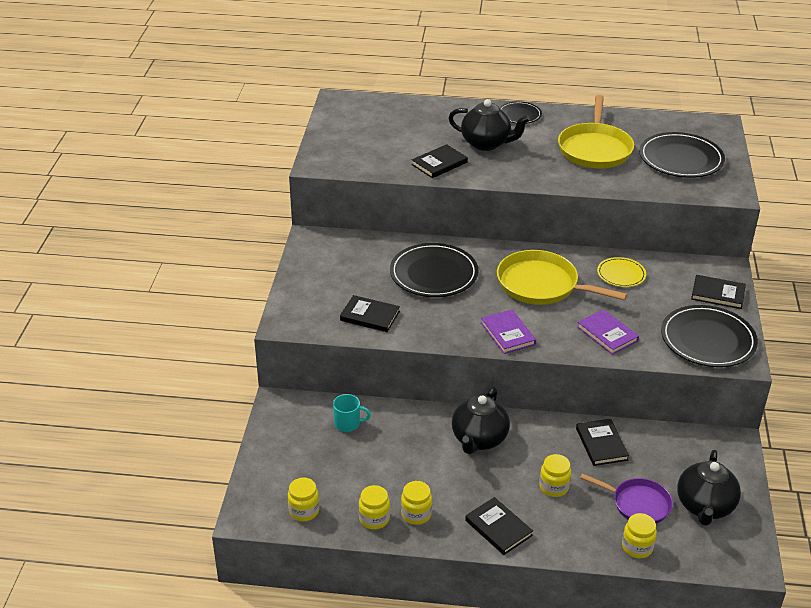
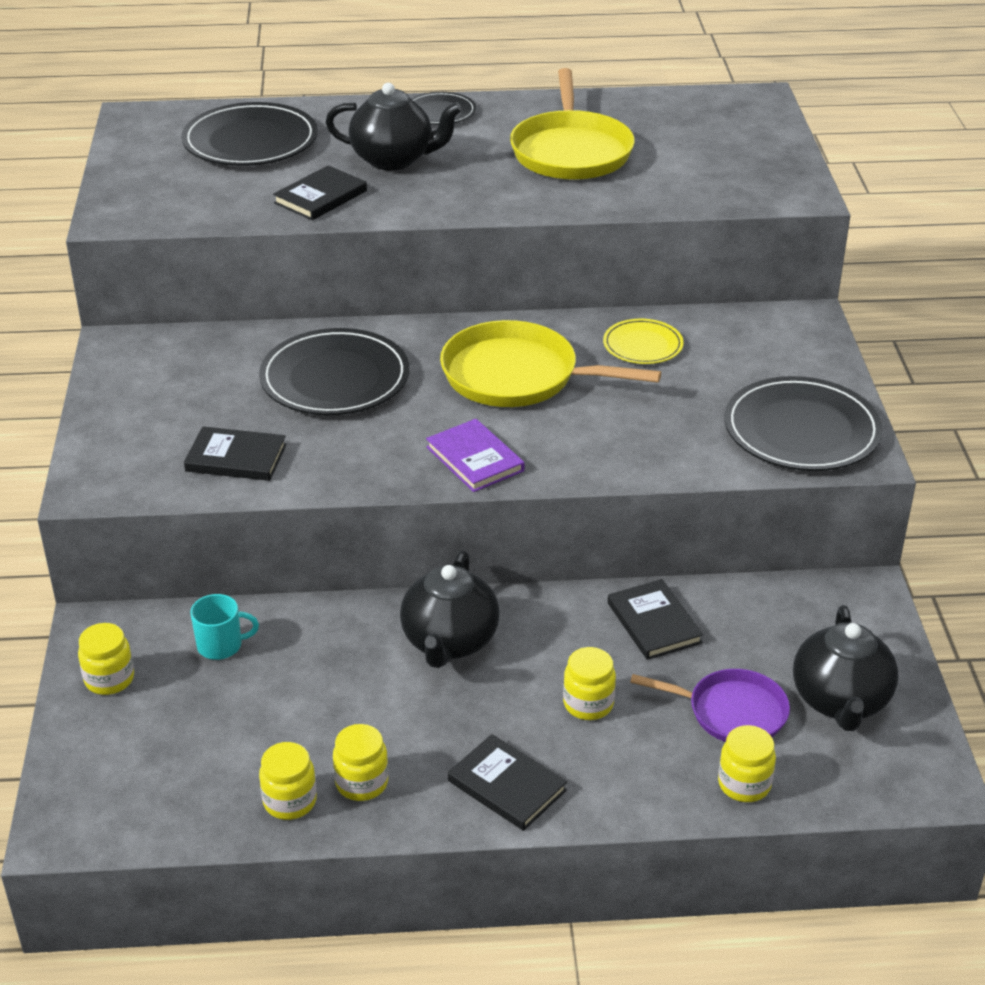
camera: 10 degrees left, 0 degrees up
(304, 511) = (163, 805): yellow jar -> yellow jar (109, 679)
(607, 334) = (638, 440): purple book -> none
(681, 159) = (710, 153): black plate -> black plate (250, 141)
(718, 294) = (802, 358): black book -> none

